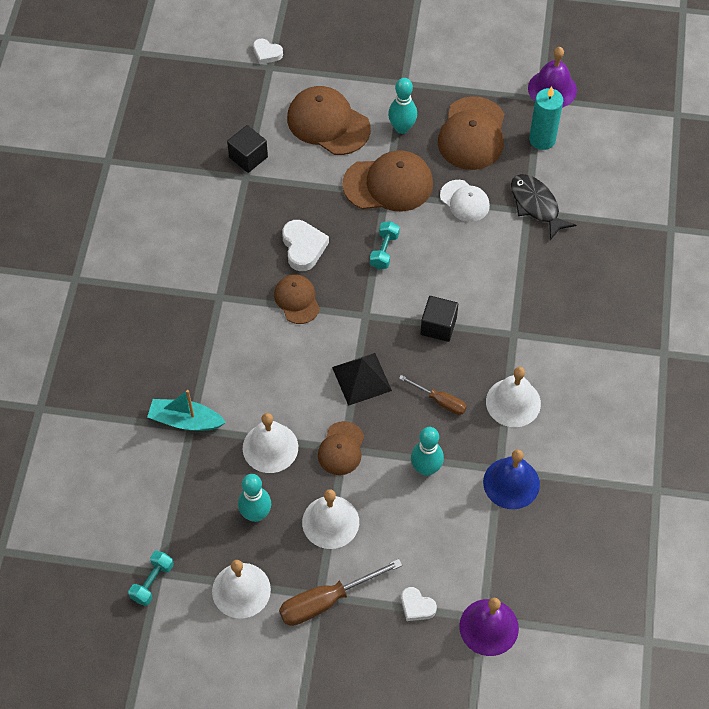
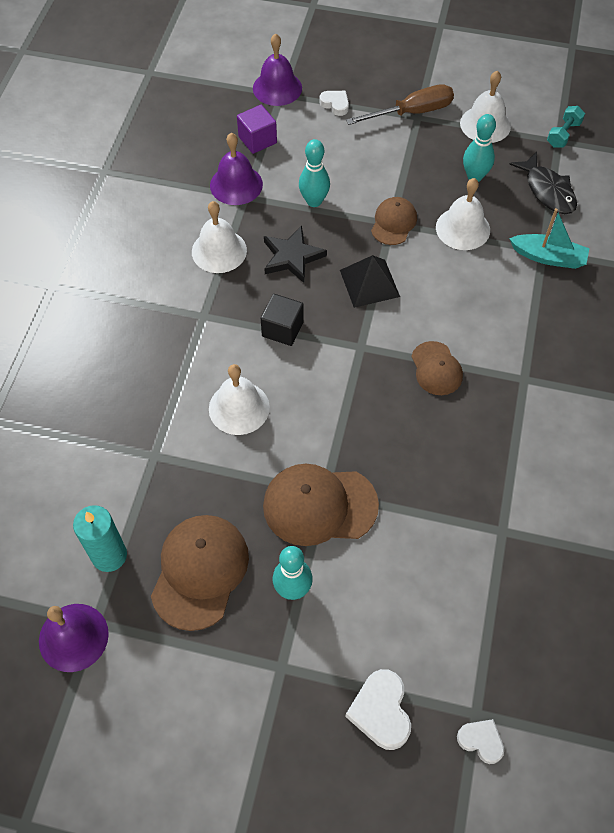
camera: 175 degrees left, 0 degrees up
(248, 157) = (500, 560): black cube -> none
(303, 247) = (428, 429): white heart -> white heart (381, 711)
(328, 123) = (393, 605): brown cap -> none
(330, 522) = (406, 166): white bell -> white bell (239, 408)
(384, 251) = (333, 418): turquoise dumbbell -> none
(440, 401) = (292, 257): brown screwdriver -> black star
(464, 201) = (227, 474): white cap -> none
(499, 546) = (257, 140): none -> purple cube
(511, 483) = (236, 184): blue bell -> purple bell
(536, 205) = (141, 461): black fish -> black fish (547, 191)

